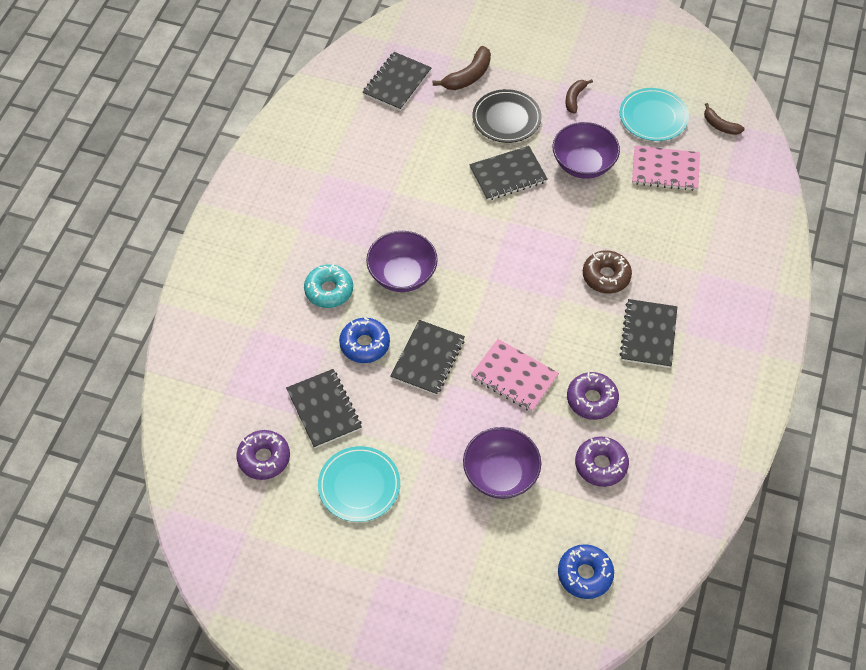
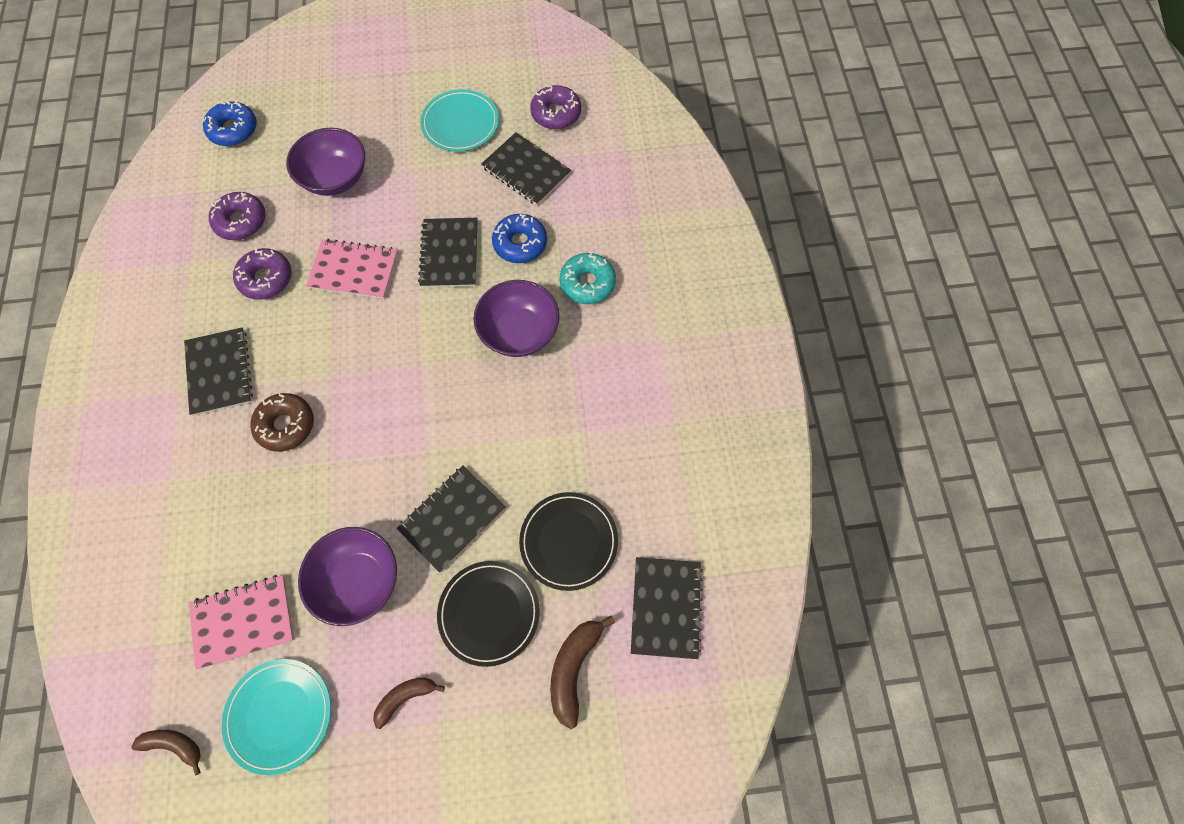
camera: 155 degrees right, 10 degrees up
(437, 135) = (568, 541): none -> black plate
(574, 98) = (405, 697): brown banana -> brown banana turned 120 degrees counterclockwise

